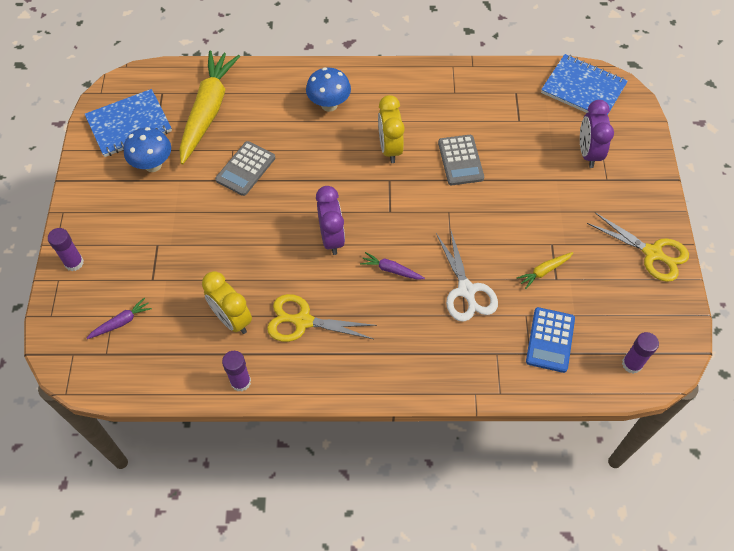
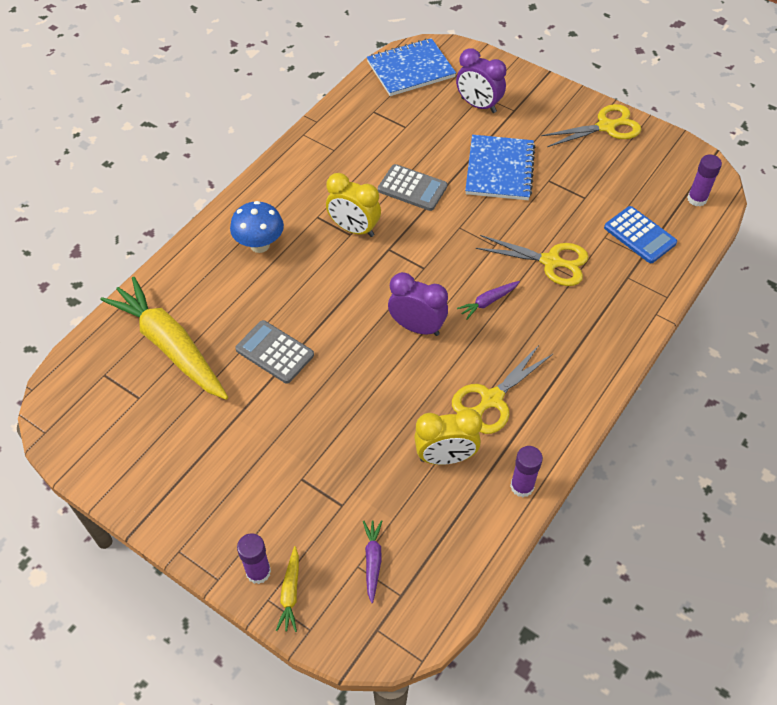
camera: 55 degrees left, 5 degrees down
(129, 125) = (118, 426): blue notebook -> blue notebook (499, 169)
(153, 165) = (194, 431): blue mushroom -> none
(245, 169) = (274, 352): grey calculator -> grey calculator turned 150 degrees clockwise
(466, 290) = (550, 262): white scissors -> yellow scissors
(544, 271) = (571, 200): yellow carrot -> yellow carrot (290, 592)

